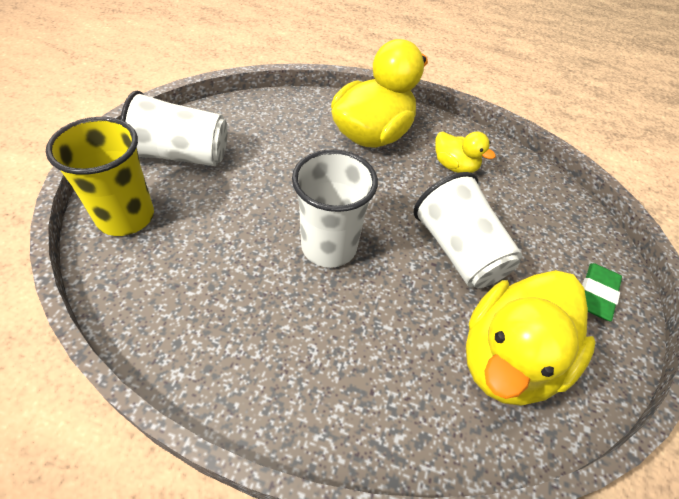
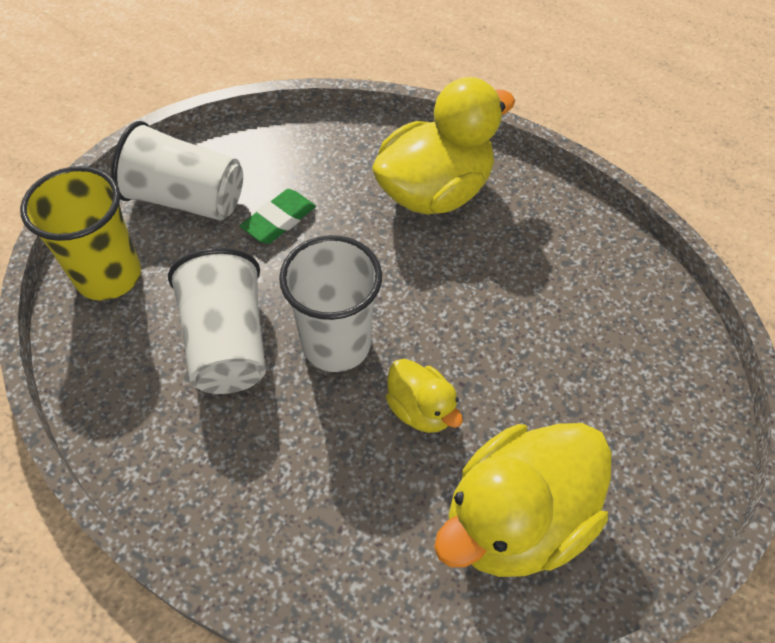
camera: 15 degrees right, 5 degrees up
(454, 166) = (533, 250): yellow duck -> yellow duck (420, 409)
(459, 251) = (499, 370): white cup -> white cup (228, 342)
(596, 294) = (665, 454): green eraser -> green eraser (279, 220)

